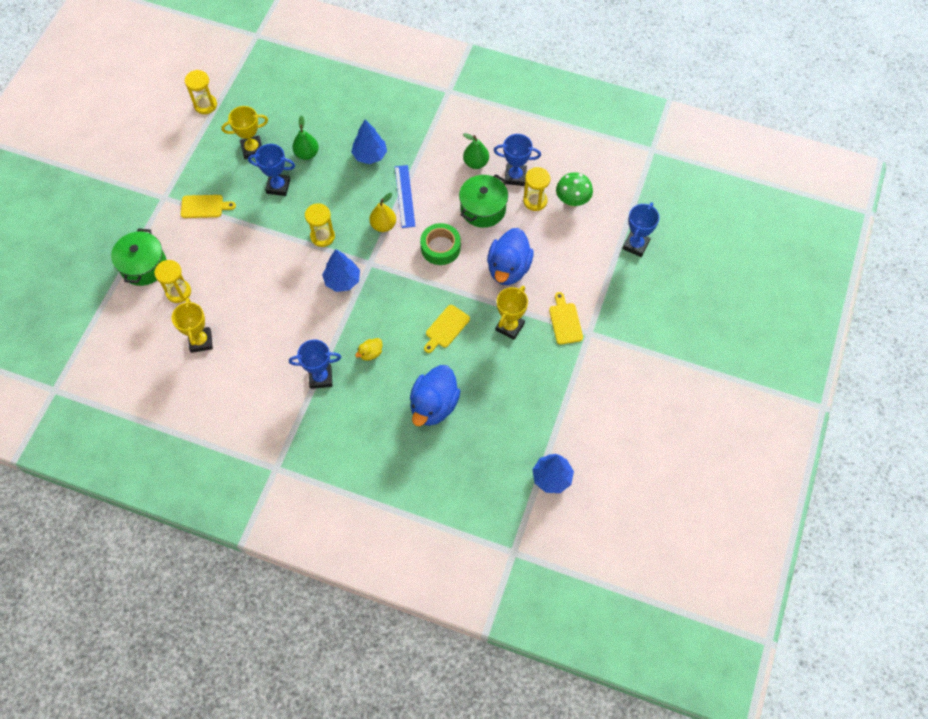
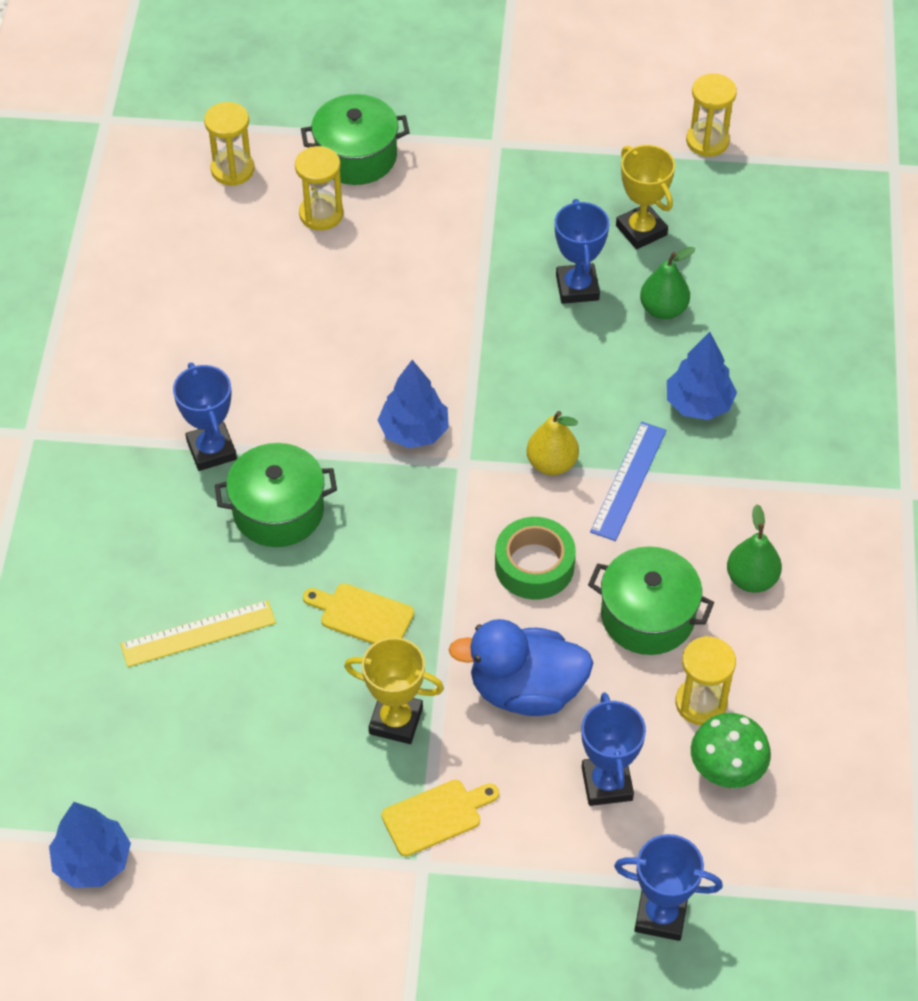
camera: 75 degrees right, 10 degrees down
(201, 341) = (237, 269): yellow trophy -> none
(204, 206) = (498, 200): yellow cutting board -> none
(322, 236) = (496, 379): yellow hourglass -> yellow hourglass (232, 170)
(370, 353) = (278, 511): yellow duck -> green pot
(404, 196) = (628, 480): blue ruler -> blue ruler turned 45 degrees counterclockwise
(434, 405) = (198, 633): blue duck -> yellow ruler
(515, 176) = (746, 655): blue trophy -> blue trophy (607, 783)

